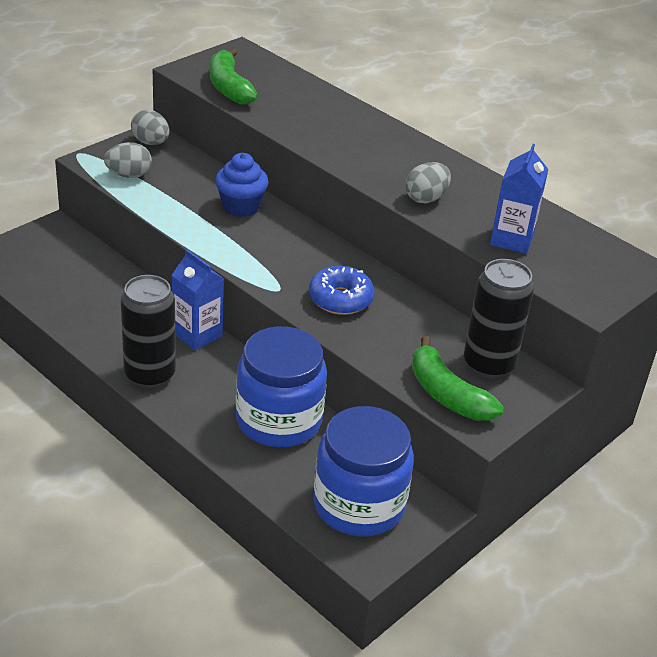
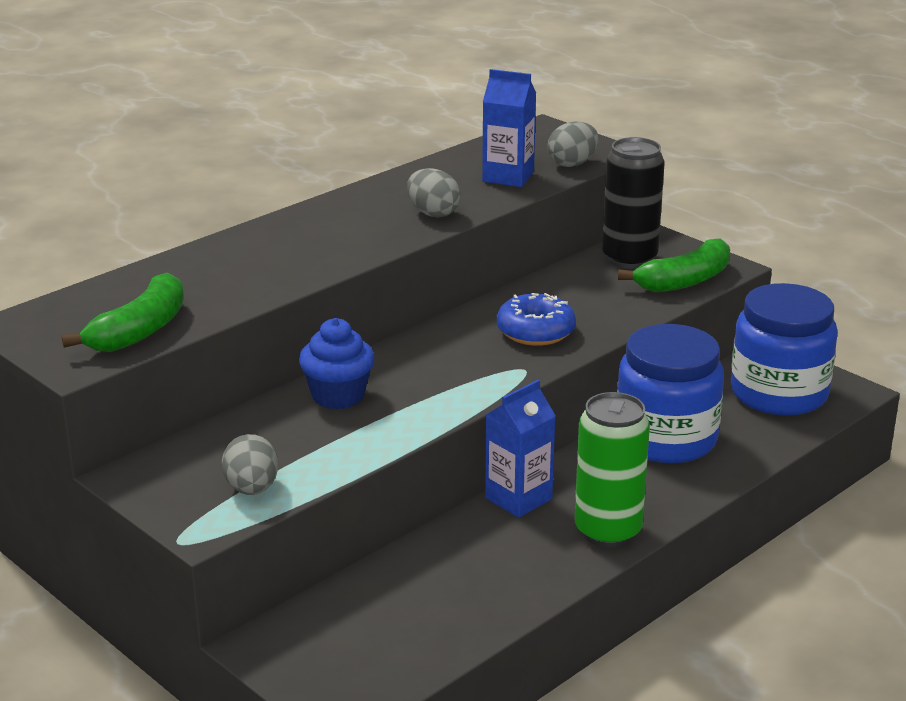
camera: 85 degrees left, 10 degrees down
(150, 375) = (608, 531): black can -> green can
(151, 143) = (152, 475): grey egg -> grey egg (572, 164)
(229, 87) = (140, 330): green banana -> green banana turned 45 degrees counterclockwise

